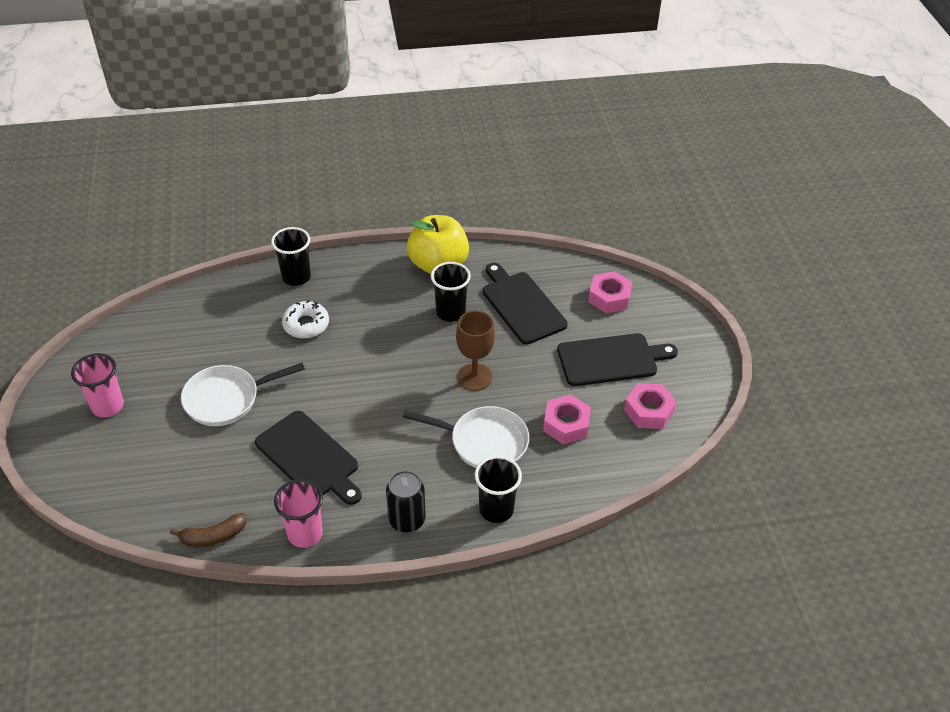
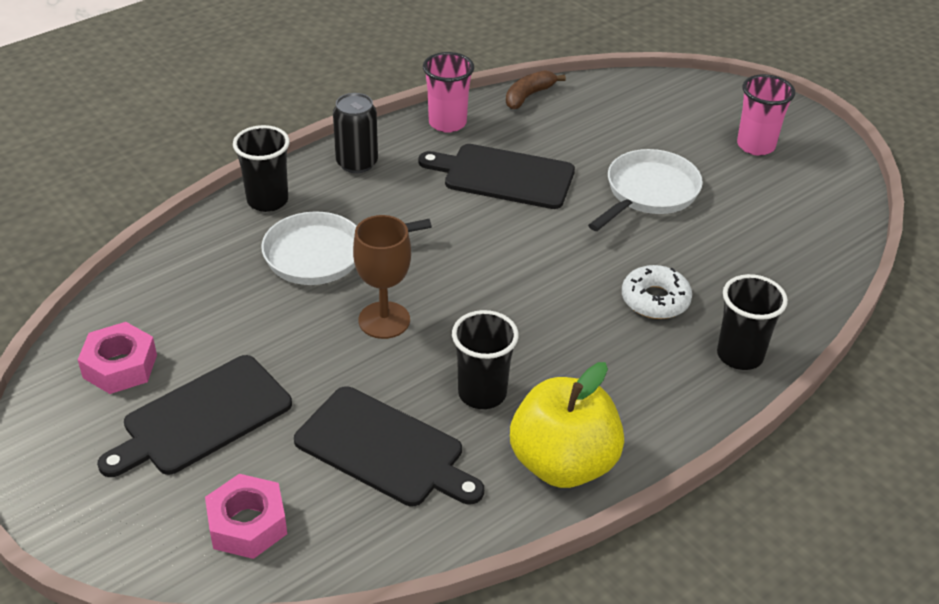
camera: 150 degrees right, 5 degrees down
(566, 424) = (229, 309): pink nut -> none

